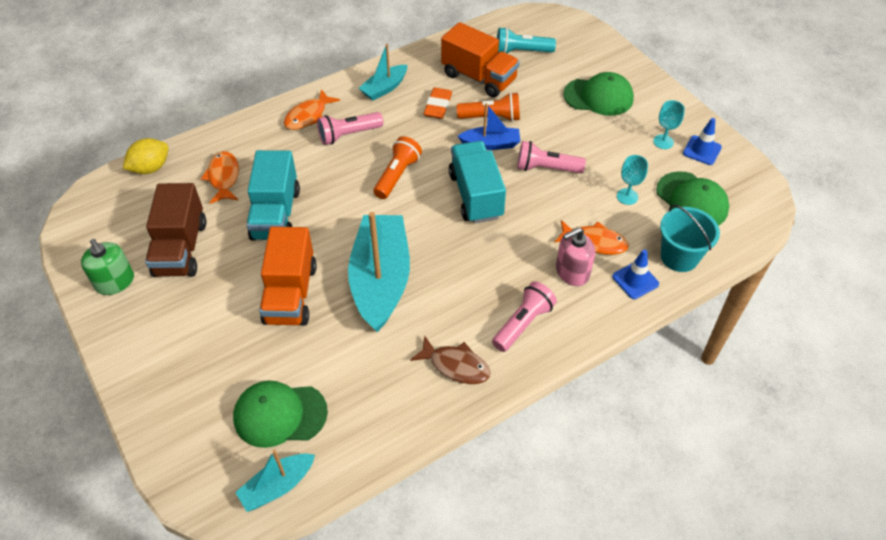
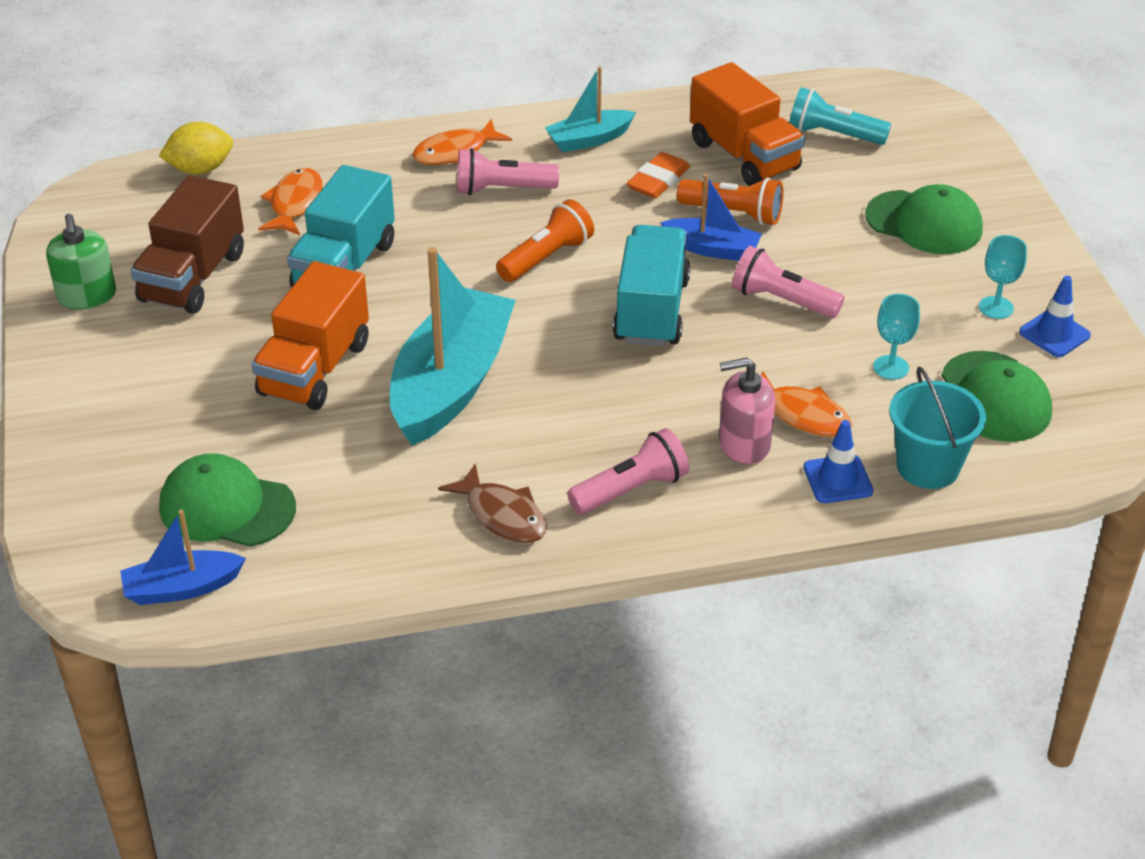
camera: 20 degrees right, 10 degrees down
(277, 486) = (182, 588): turquoise boat -> blue boat

